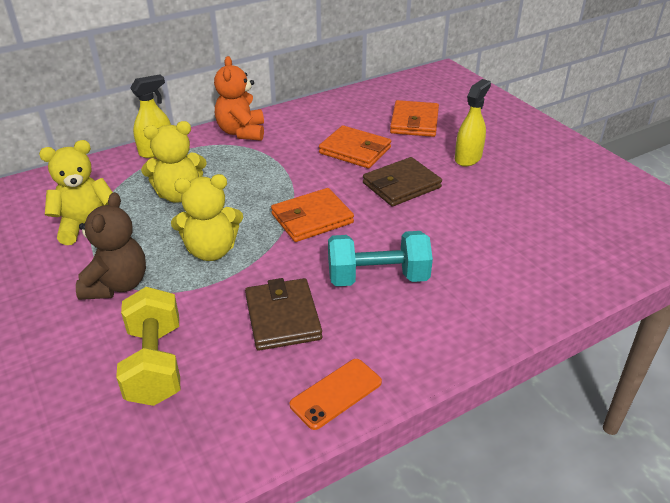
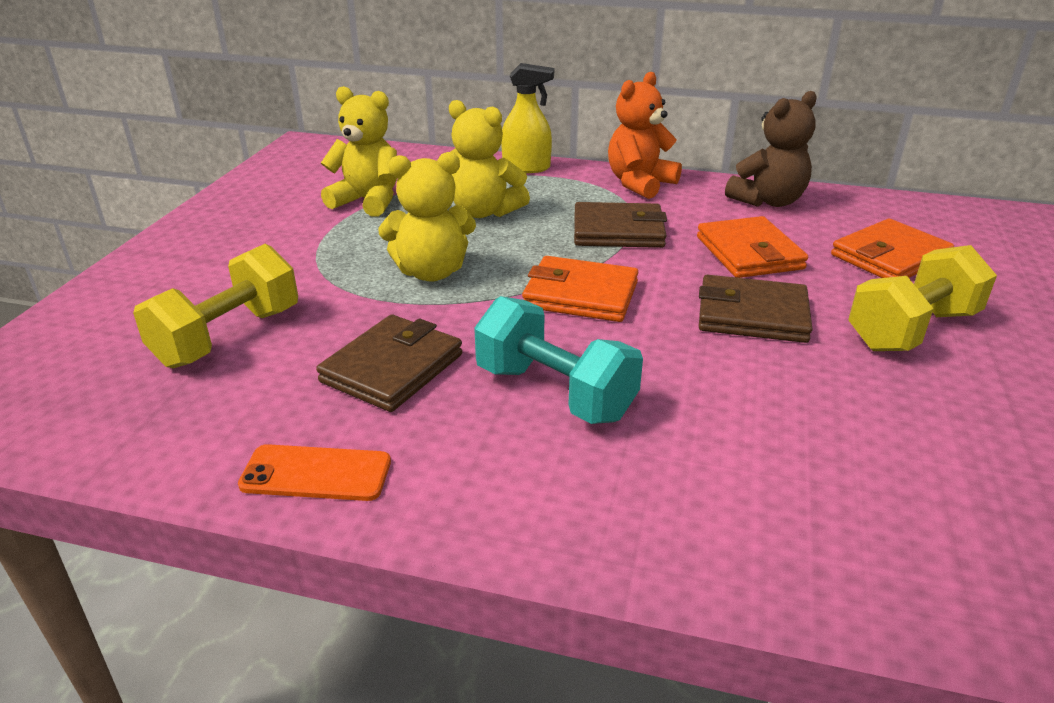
camera: 45 degrees right, 5 degrees down
(117, 285) = (311, 258): brown teddy bear -> brown teddy bear (768, 201)
(211, 251) = (431, 272): yellow teddy bear -> yellow teddy bear turned 45 degrees counterclockwise
(274, 169) = (618, 231): none -> brown wallet
(468, 158) = (912, 330): yellow spray bottle -> yellow dumbbell

